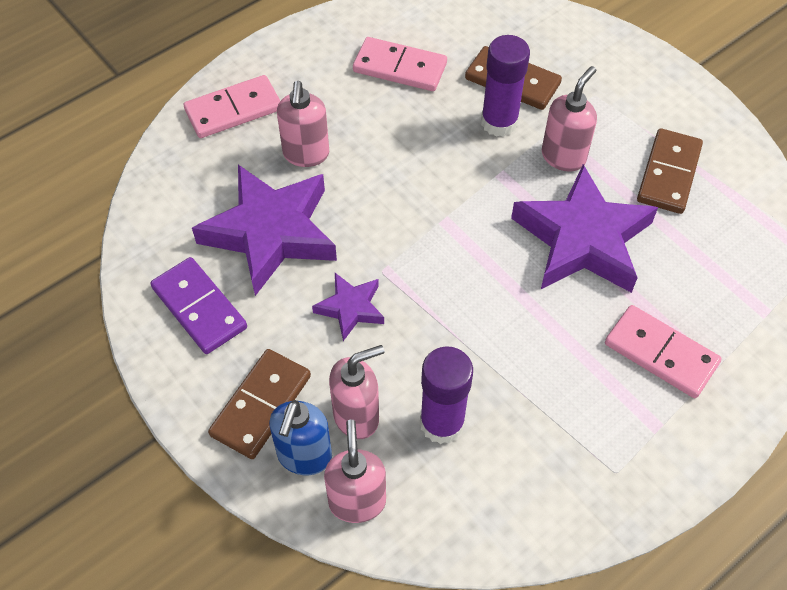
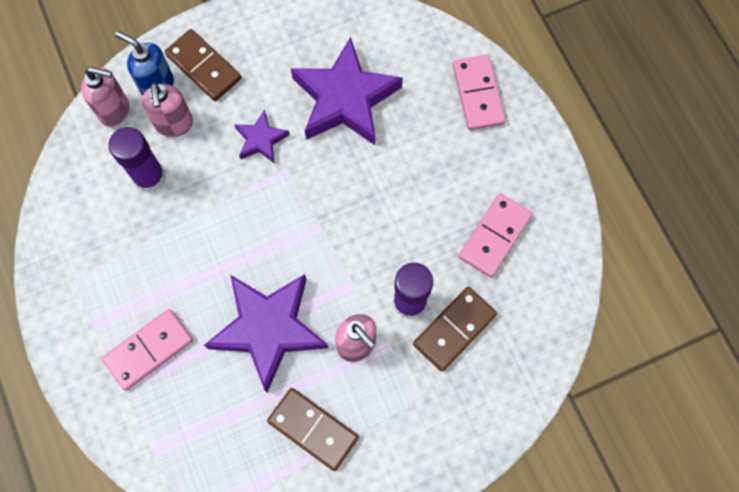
camera: 105 degrees right, 15 degrees up
(199, 307) = (294, 41): purple domino -> none
(306, 154) = (415, 139): pink soap dispenser -> none

